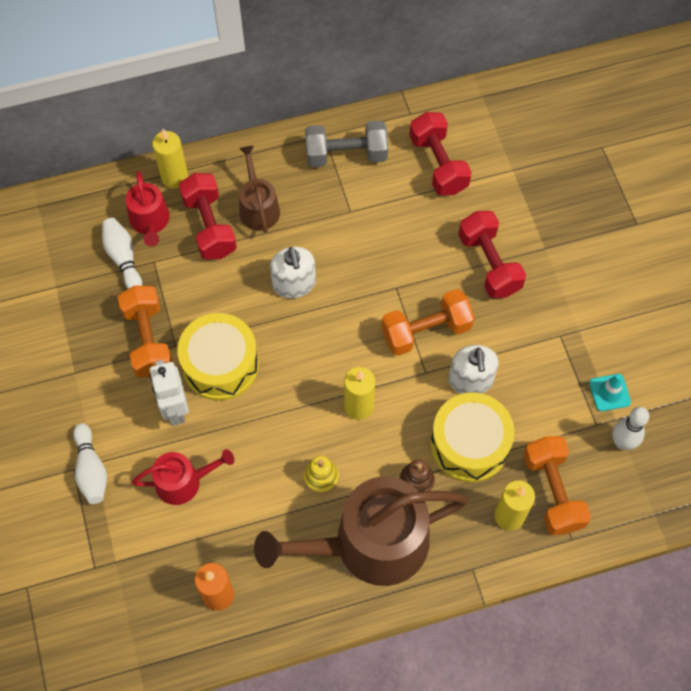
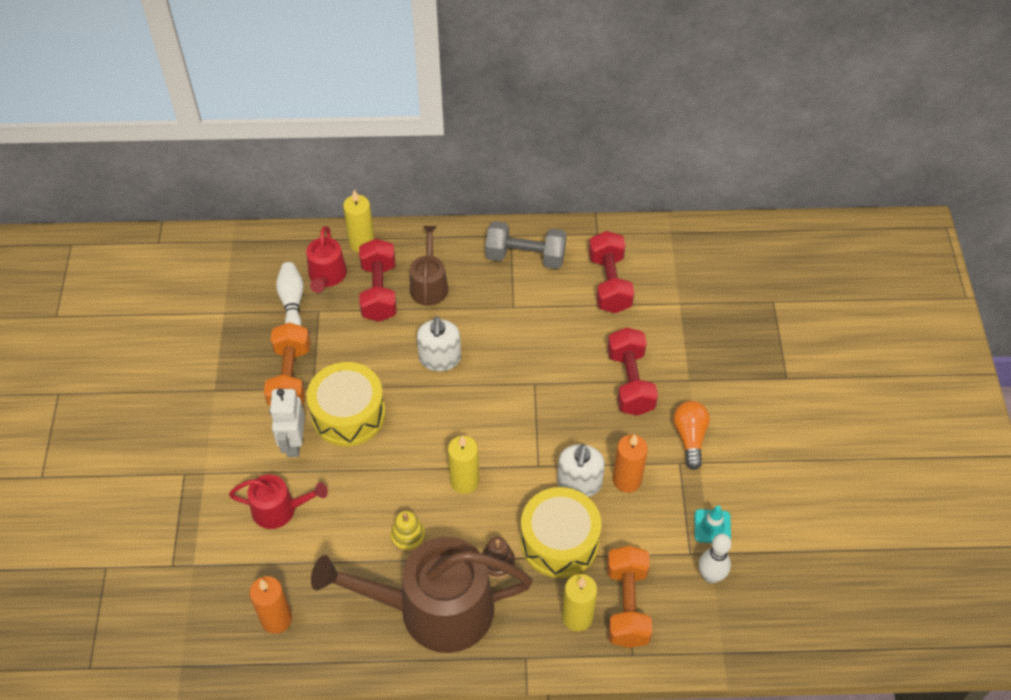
camera: 15 degrees right, 10 degrees down
(91, 470) = (200, 478): white bowling pin -> none
(426, 331) = (550, 429): orange dumbbell -> none
(515, 366) = (627, 480): none -> orange candle
(563, 307) = (690, 437): none -> orange light bulb

